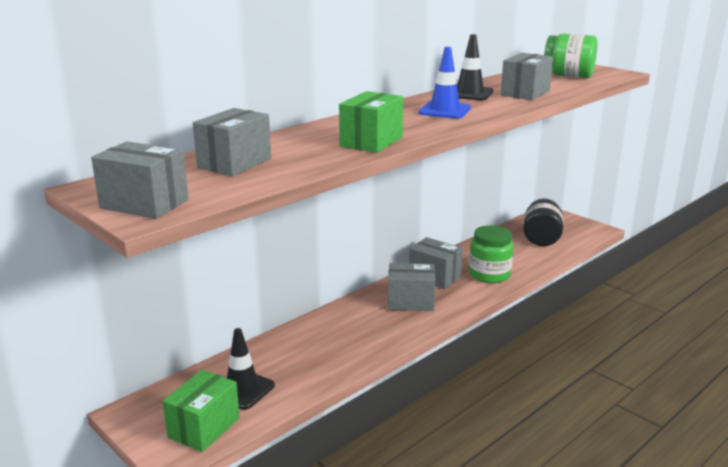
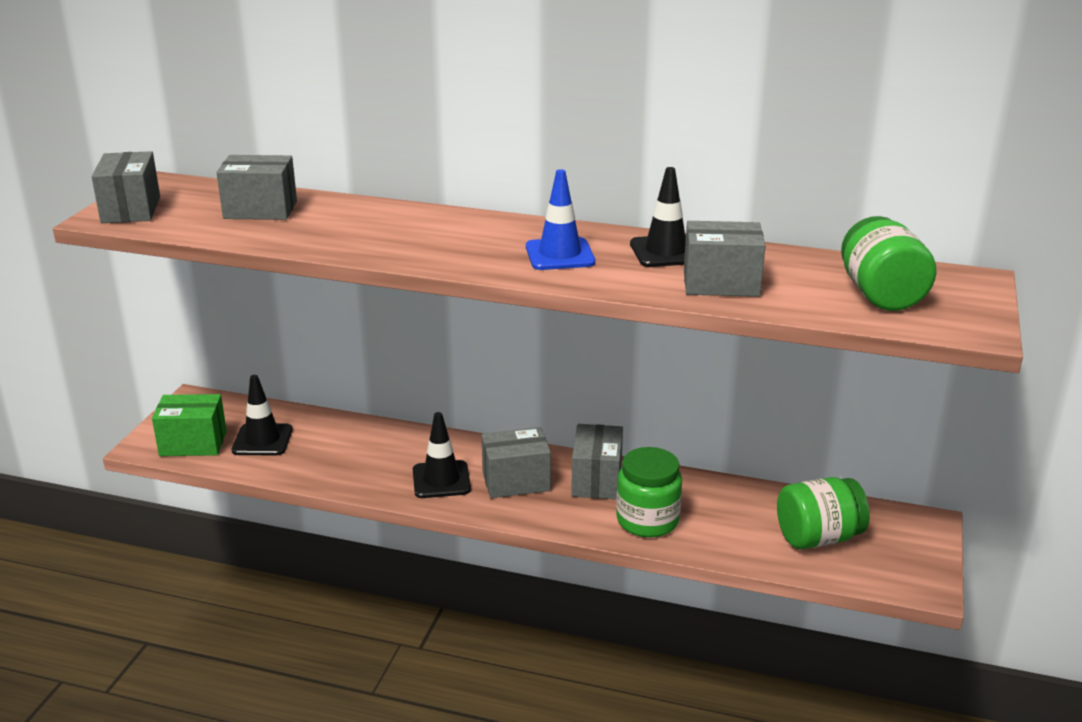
camera: 60 degrees right, 5 degrees up
(371, 142) = (386, 247): green box -> none
(382, 327) = (441, 480): none -> black traffic cone
(410, 302) = (516, 481): grey box -> grey box turned 75 degrees counterclockwise
(541, 238) = (818, 537): black jar -> green jar

